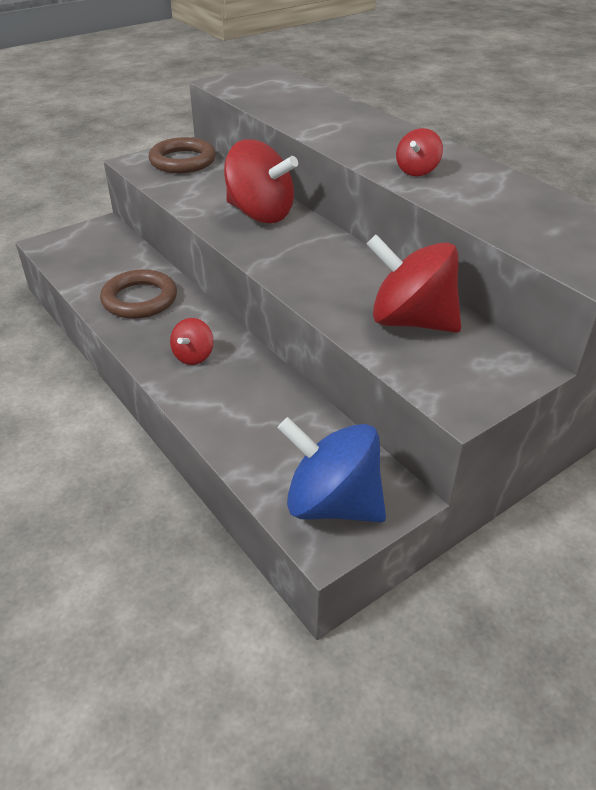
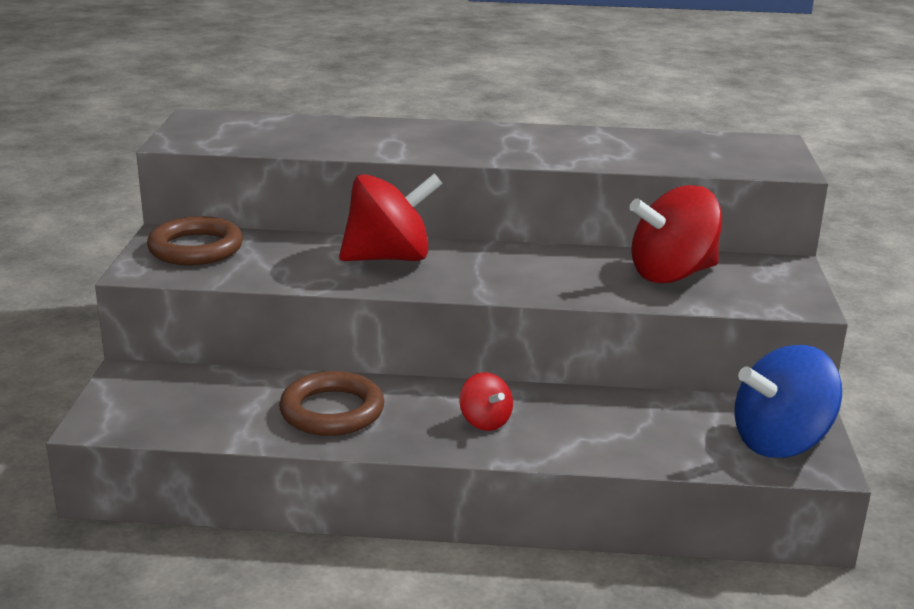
camera: 50 degrees left, 15 degrees down
(417, 171) = (544, 150): red spinning top -> none

